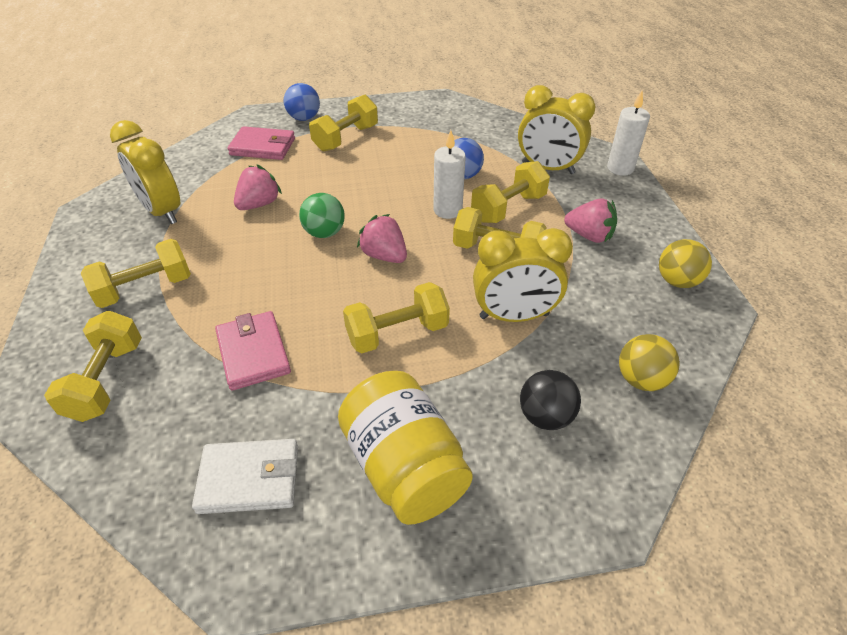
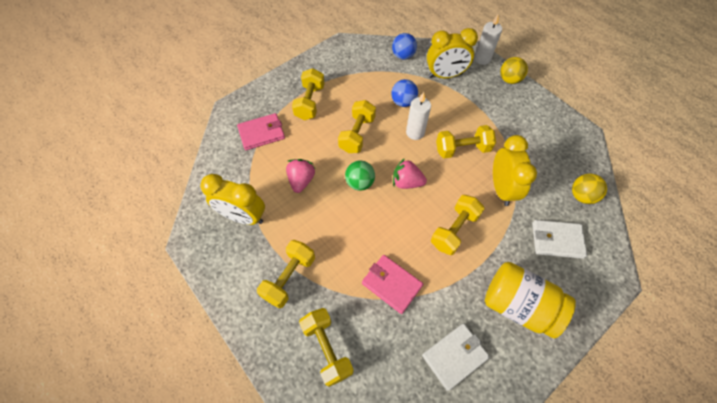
camera: 30 degrees left, 15 degrees up
(304, 118) = (267, 97): blue ball -> blue ball (403, 56)
(508, 208) = (446, 115): yellow dumbbell -> yellow dumbbell (357, 134)
(514, 316) = (501, 188): yellow clock -> yellow clock turned 60 degrees counterclockwise
(545, 416) = (557, 240): black ball -> white wallet
(589, 236) = (499, 116): pink strawberry -> none
(677, 281) = (558, 126): yellow ball -> yellow ball (509, 80)

